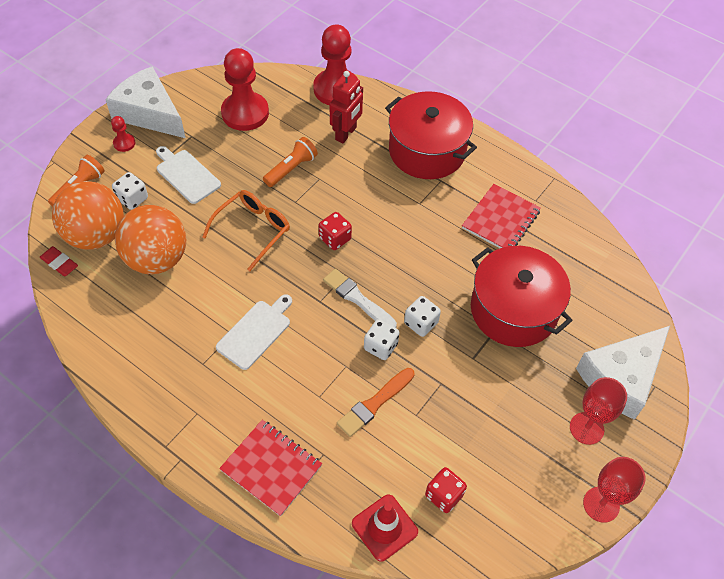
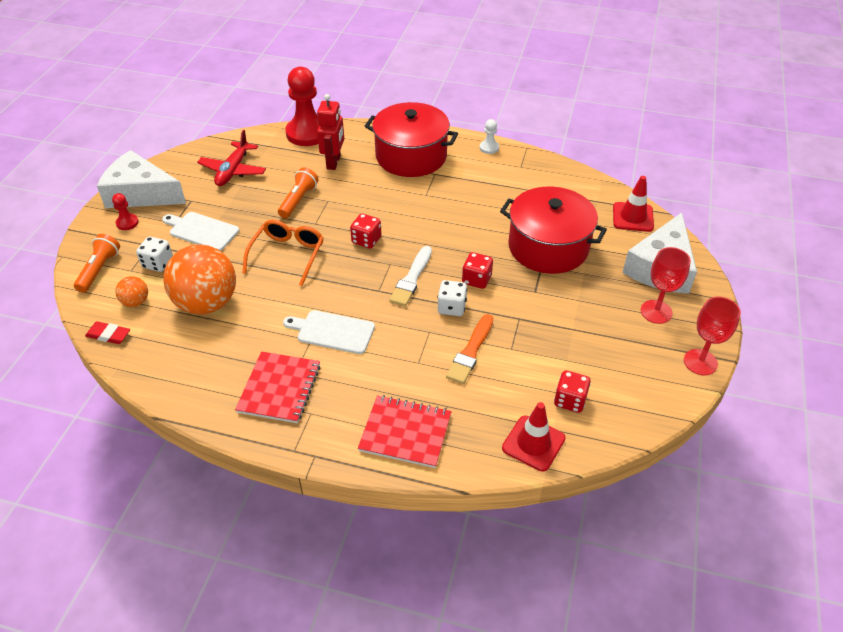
camera: 20 degrees left, 10 degrees down
(96, 235) = (136, 302): orange ball -> orange ball, size x0.45
(245, 113) = (233, 170): red pawn -> red plane
(256, 332) = (332, 331): white cutting board -> white cutting board turned 90 degrees counterclockwise
(358, 299) = (412, 278): white brush -> white brush turned 90 degrees counterclockwise
(421, 323) = (476, 280): white dice -> red dice
(500, 220) = (500, 187): red notebook -> red notebook (279, 388)
(513, 166) = (489, 148): none -> white pawn
(624, 304) = (633, 217): none -> red traffic cone

